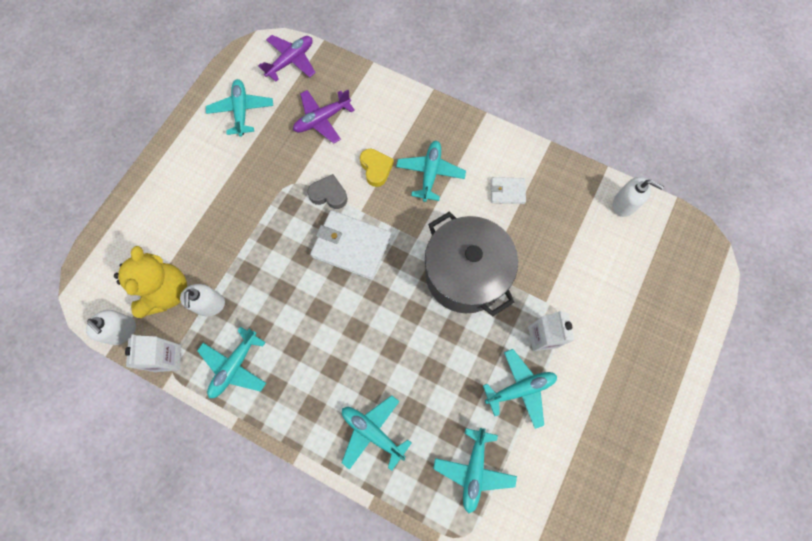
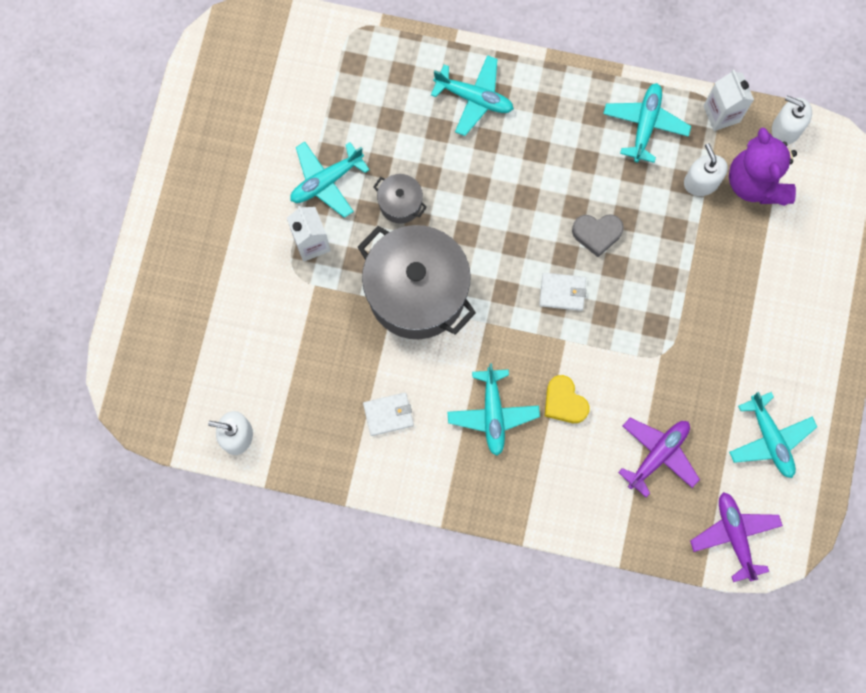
camera: 165 degrees right, 5 degrees up
(167, 292) = (756, 182): yellow teddy bear -> purple teddy bear
(291, 61) = (734, 535): purple plane -> purple plane turned 135 degrees clockwise
(329, 194) = (612, 351): grey heart -> grey heart (597, 234)
(351, 246) = (562, 292): white wallet -> white wallet, size x0.53
(461, 352) = (400, 203): none -> grey pot
(474, 469) = (359, 90): turquoise plane -> none

